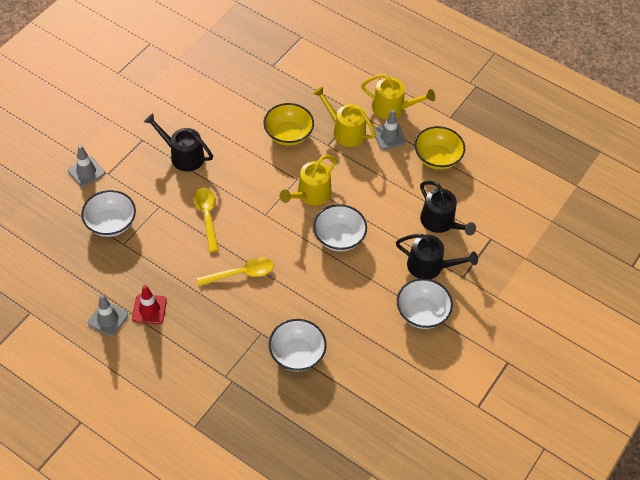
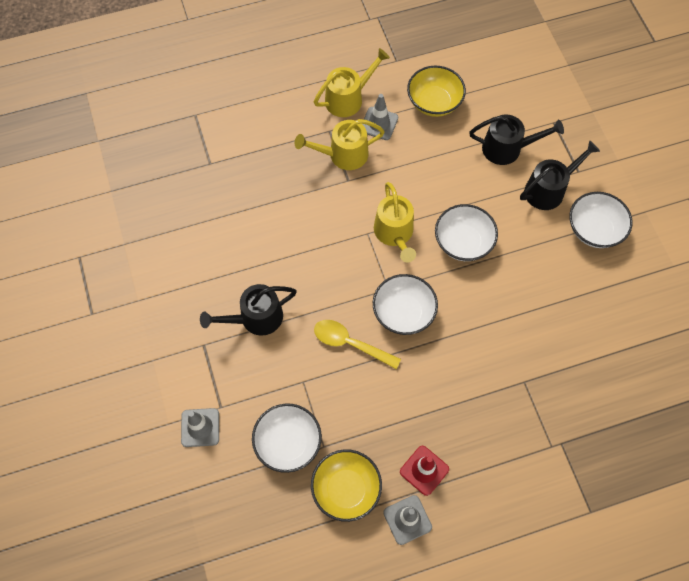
camera: 50 degrees left, 10 degrees up
(241, 273) = (442, 355): yellow spoon -> none
(288, 134) = (307, 206): yellow bowl -> yellow bowl (346, 489)
(297, 354) = (569, 365): white bowl -> white bowl (403, 313)

